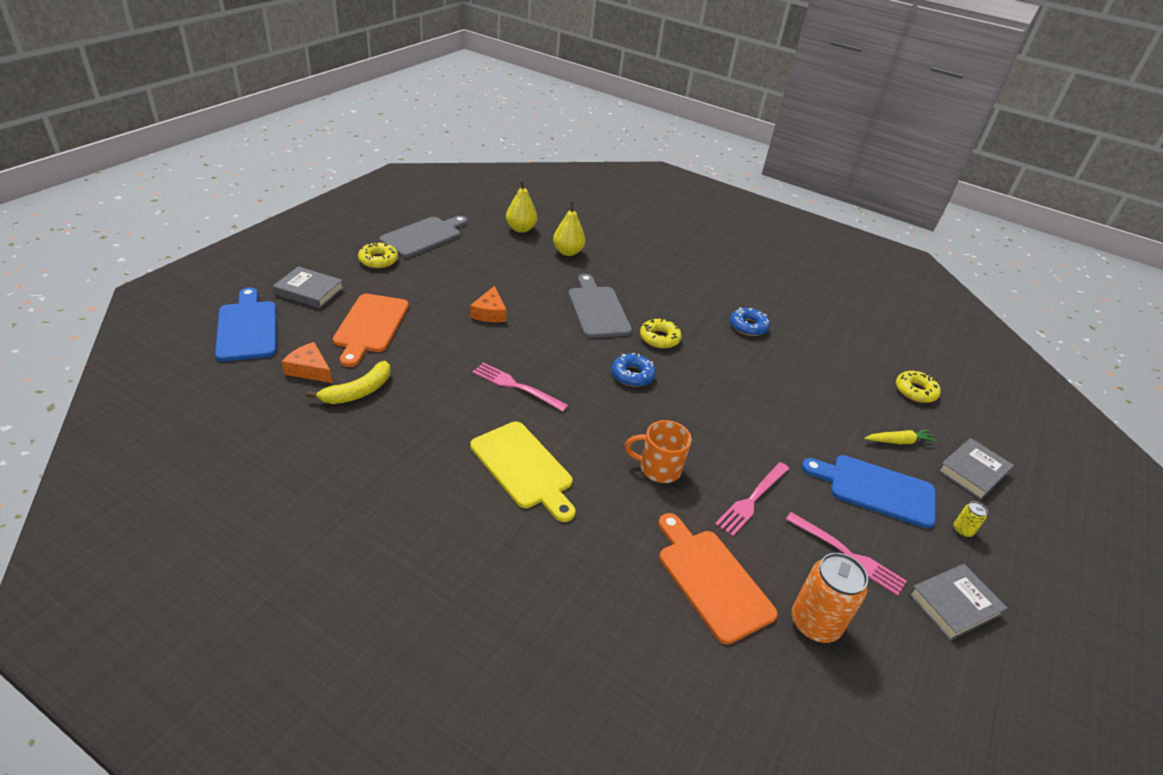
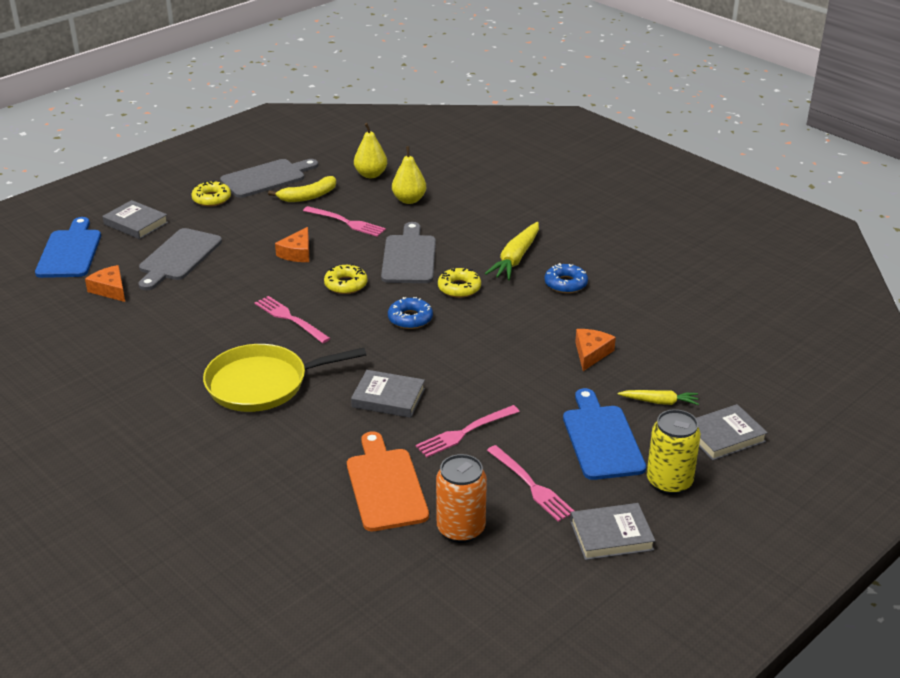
camera: 20 degrees right, 5 degrees down
(358, 391) = (144, 311): yellow banana -> yellow banana (308, 196)
(370, 326) = (178, 257): orange cutting board -> grey cutting board
(522, 277) = (347, 222): none -> pink fork
(524, 468) = (262, 384): yellow cutting board -> yellow pan
(658, 468) = (388, 398): orange mug -> grey book
(692, 304) = (515, 258): none -> yellow carrot
(811, 396) = (591, 353): none -> orange cheese
(876, 489) = (601, 439): blue cutting board -> blue cutting board turned 45 degrees clockwise
(915, 391) = (717, 359): yellow donut -> yellow donut (346, 284)
(962, 530) = (669, 482): yellow can -> yellow can, size x2.18

